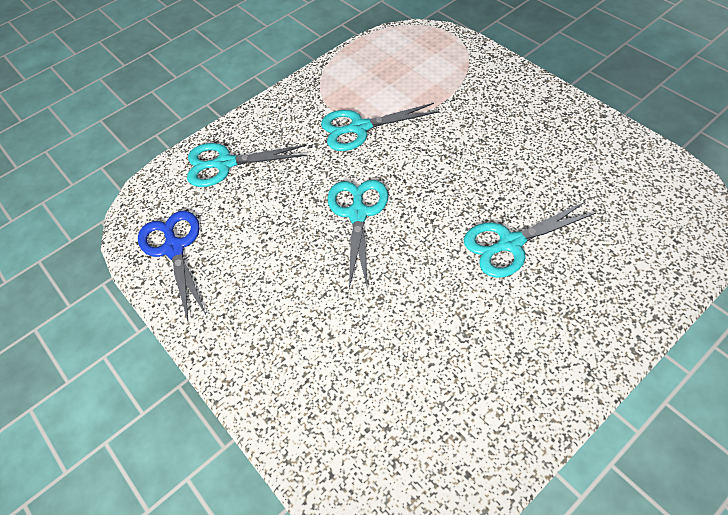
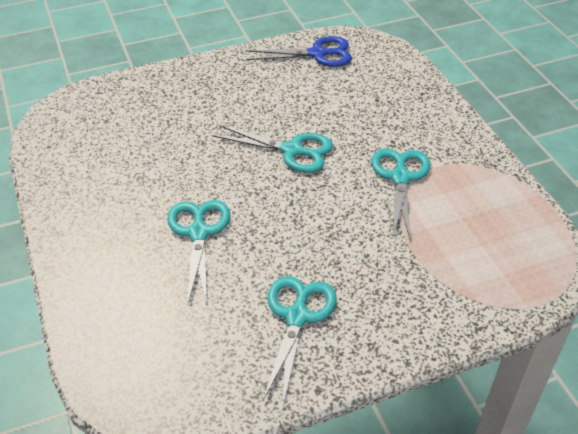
camera: 105 degrees right, 10 degrees down
(225, 164) = (395, 89): turquoise scissors -> turquoise scissors (297, 317)

